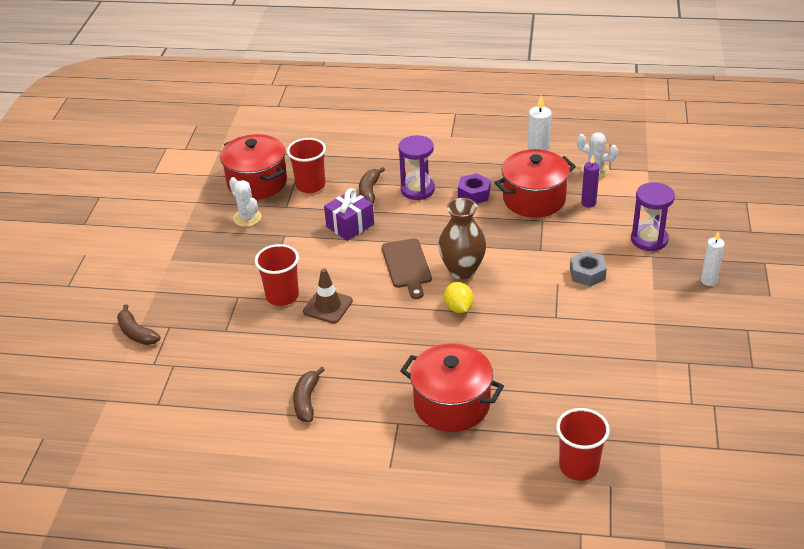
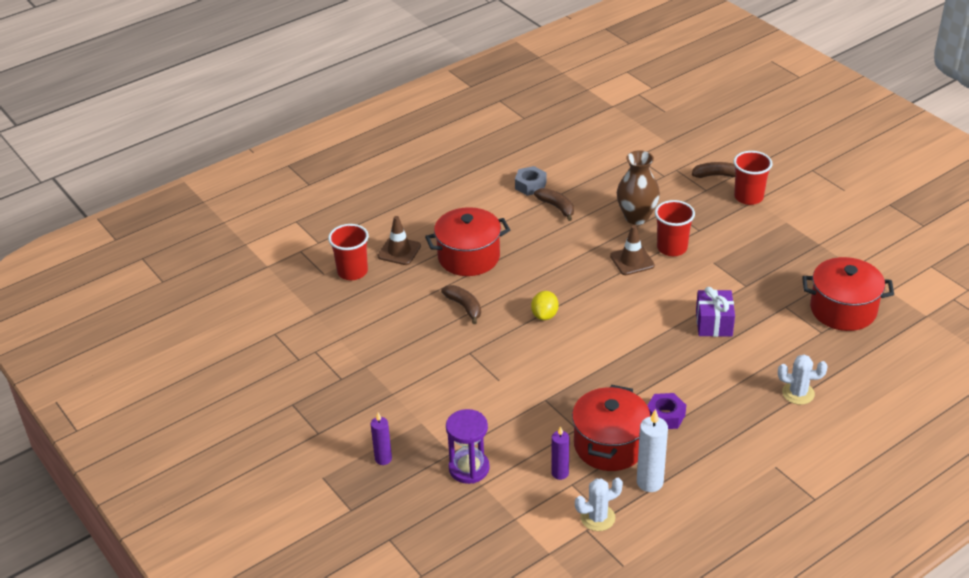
camera: 135 degrees right, 0 degrees up
(247, 218) = (794, 279): white cactus -> white cactus (798, 393)
(310, 185) = (800, 335): red cup -> red cup (748, 197)
(369, 191) = (749, 361): brown banana -> brown banana (464, 307)
(407, 266) = (624, 321): brown cutting board -> none
(417, 190) = (715, 388): purple hourglass -> none
(458, 308) = (544, 315): yellow lemon -> yellow lemon turned 75 degrees clockwise
(462, 270) = (580, 343): brown vase -> brown vase (636, 217)
(508, 458) = (399, 251): none -> brown traffic cone
(587, 274) = (484, 402): grey nut -> grey nut (530, 185)
(708, 280) = (383, 459): white candle -> purple candle

